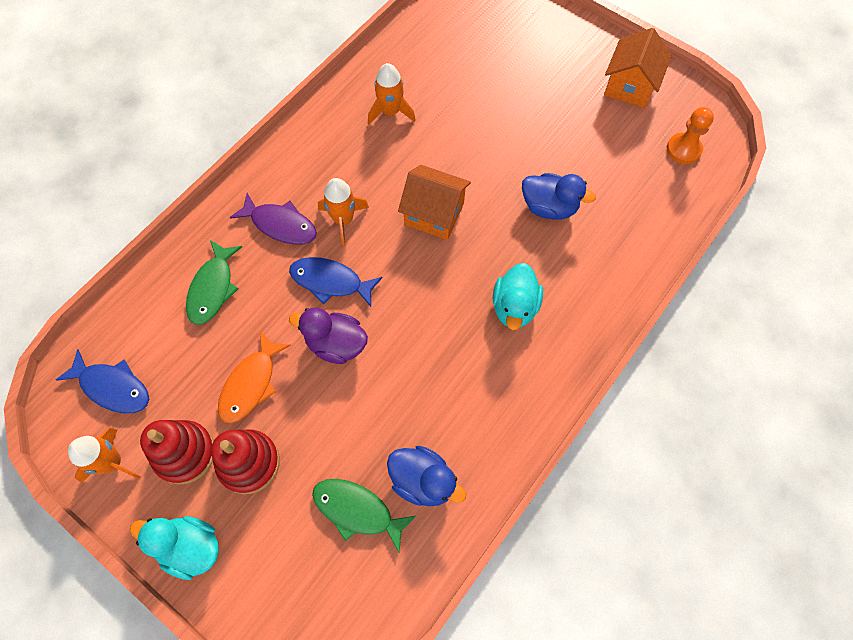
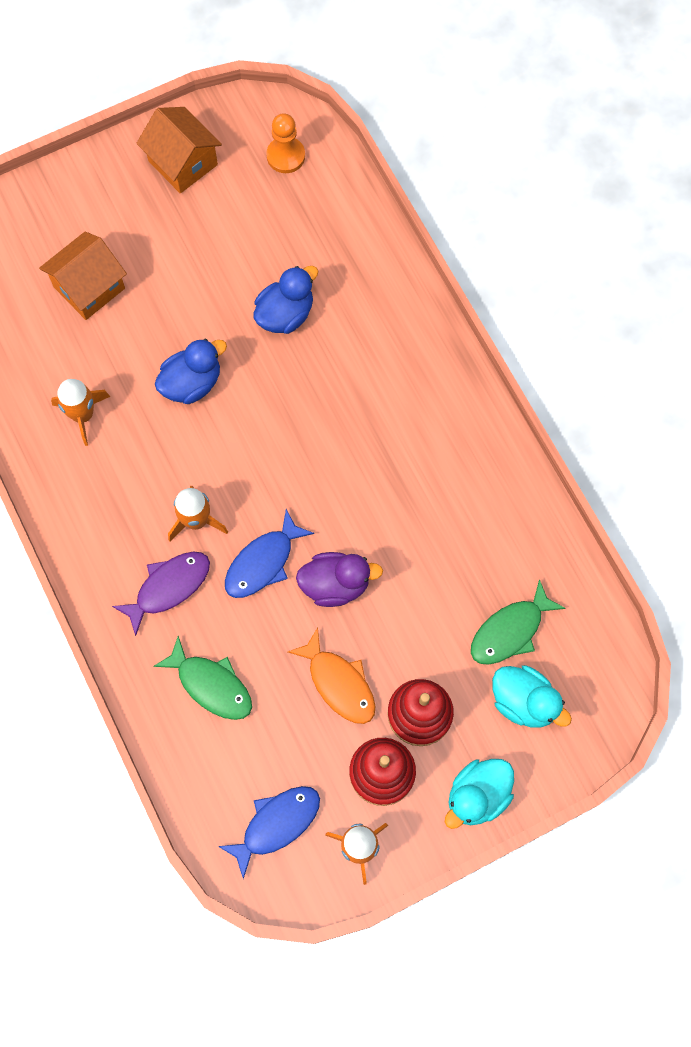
camera: 65 degrees left, 5 degrees up
(336, 344) = (335, 584): purple duck -> purple duck turned 135 degrees counterclockwise
(423, 481) = (509, 561): blue duck -> blue duck (192, 383)
(434, 214) = (236, 427): orange house -> orange house (89, 287)
(514, 307) = (377, 400): turquoise duck -> turquoise duck (524, 702)

